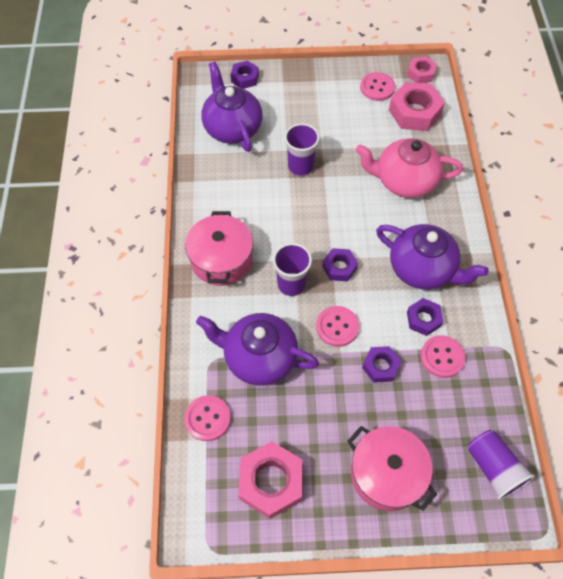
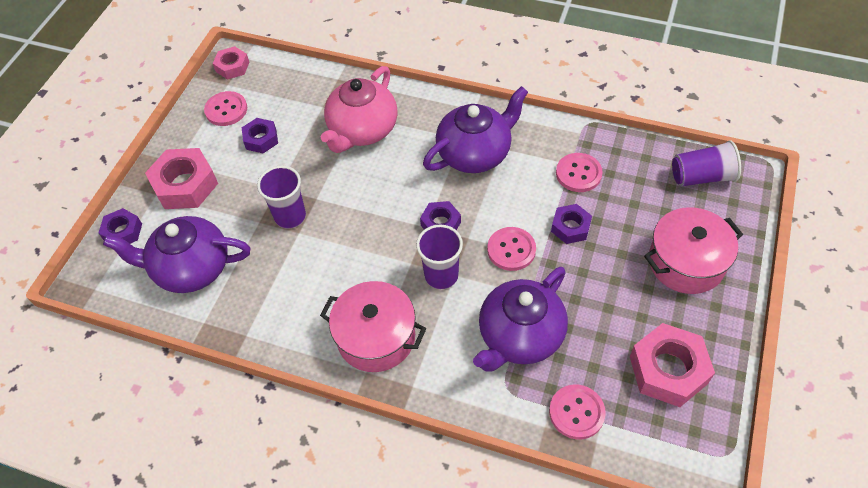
camera: 65 degrees left, 5 degrees down
(414, 112) = (280, 90): pink nut -> pink nut (185, 185)
(423, 319) = (532, 173): purple nut -> purple nut (261, 139)

